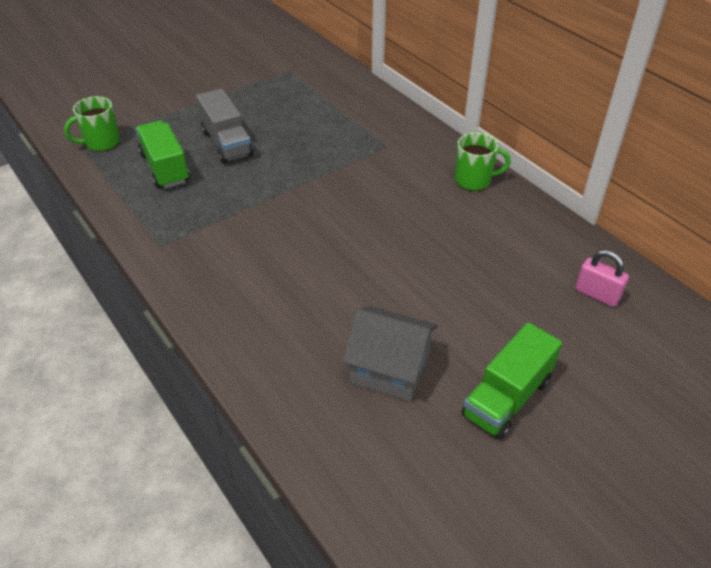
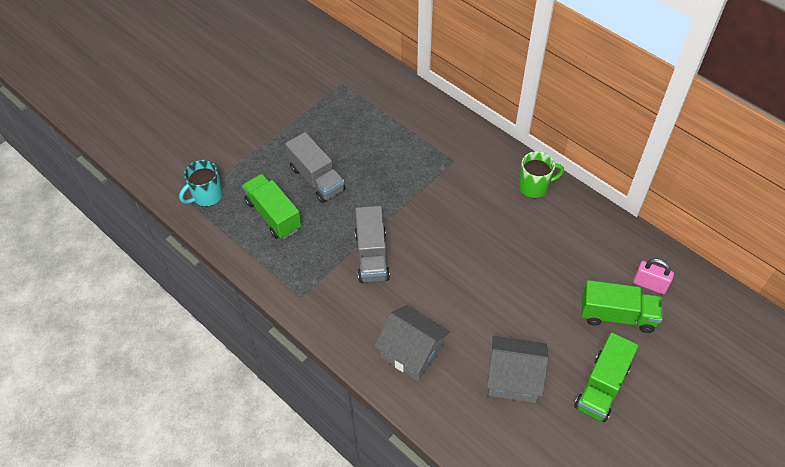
camera: 10 degrees left, 10 degrees up
(101, 143) = (207, 196): green mug -> turquoise mug
(259, 218) = (372, 255): none -> grey truck
(269, 321) = (411, 352): none -> grey house
(546, 321) = (617, 315): none -> green truck

